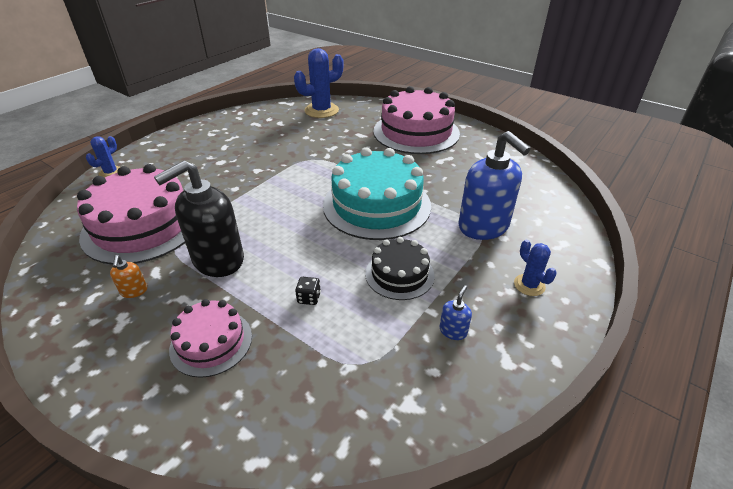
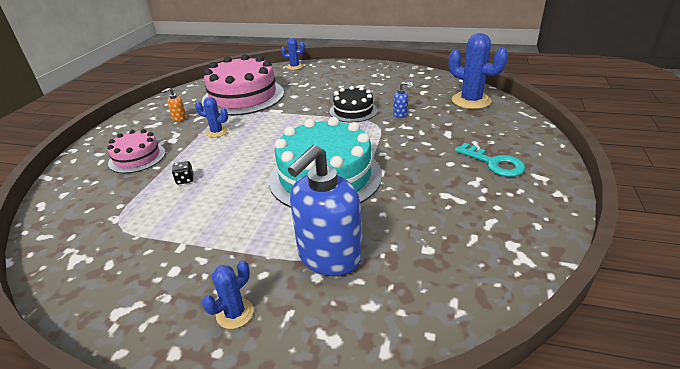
camera: 70 degrees right, 5 degrees down
(218, 260) = (217, 132): black soap dispenser -> blue cactus
(399, 274) = (226, 216): black cake -> black cake (353, 111)
(416, 132) = (494, 163): pink cake -> turquoise key
(453, 331) = (156, 266): blue soap dispenser -> blue soap dispenser (400, 114)

